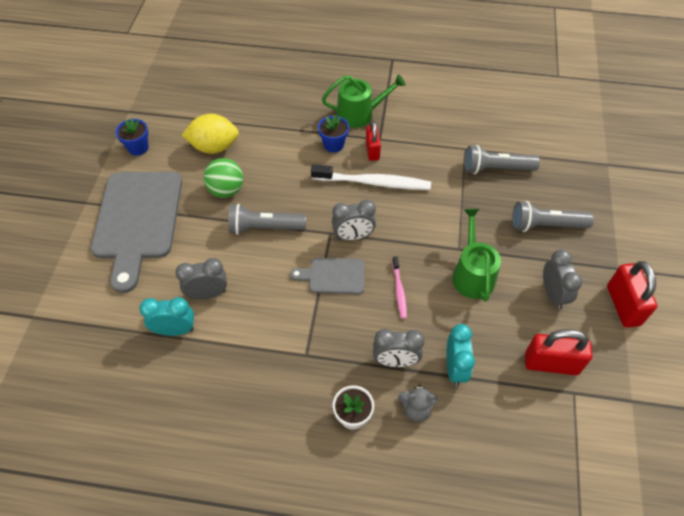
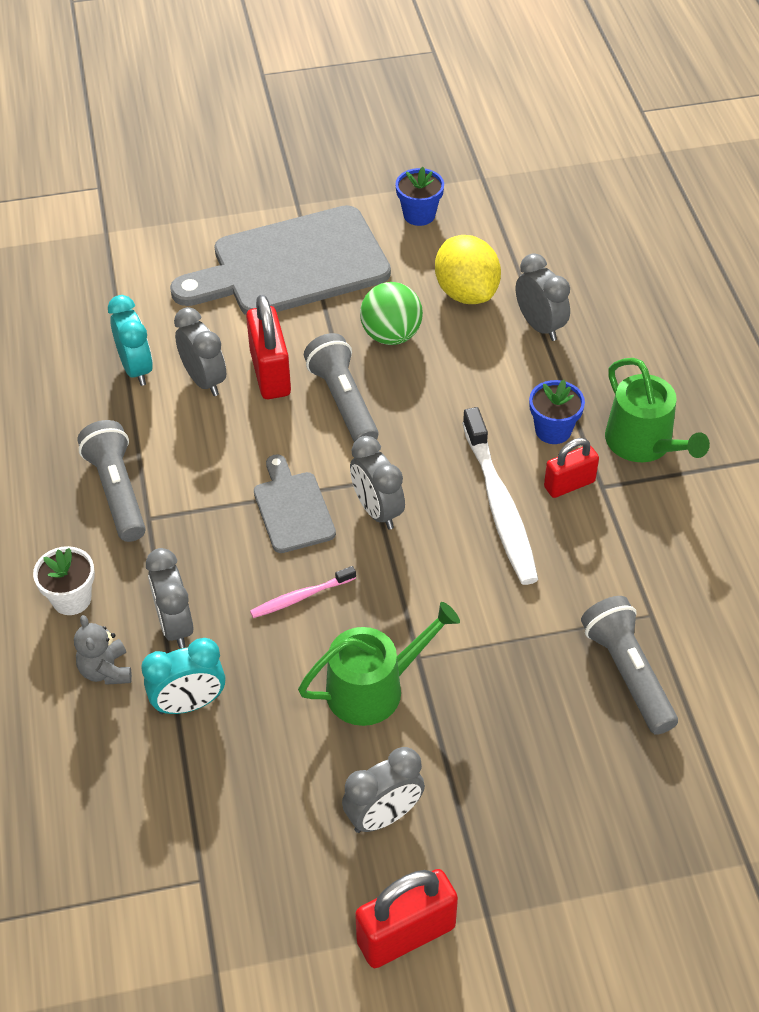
camera: 70 degrees right, 5 degrees down
(258, 125) = (540, 326): none -> grey clock
(546, 225) = (532, 779): grey flashlight -> grey flashlight (117, 491)
(551, 364) = (243, 837): red padlock -> red padlock (270, 373)

